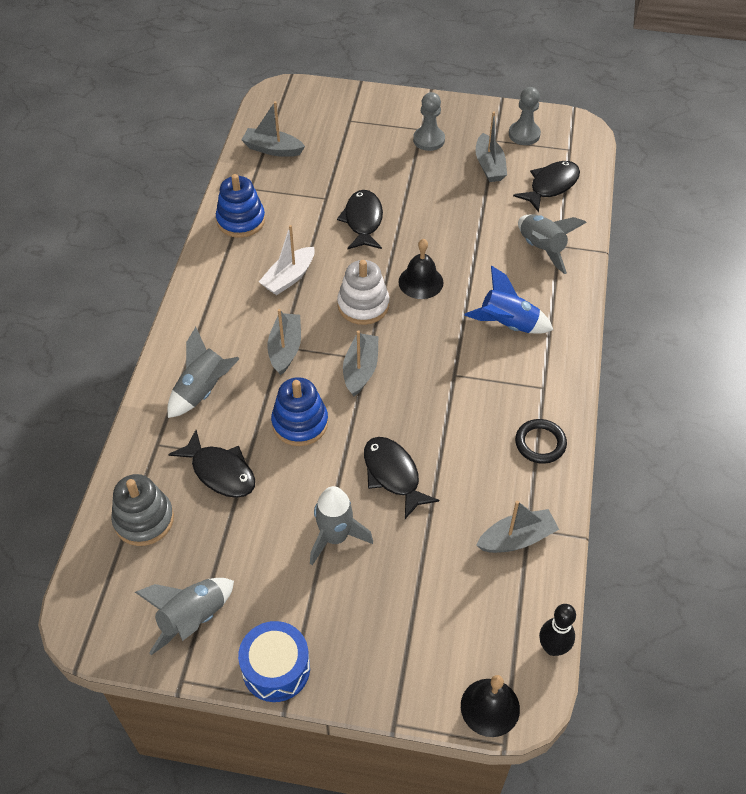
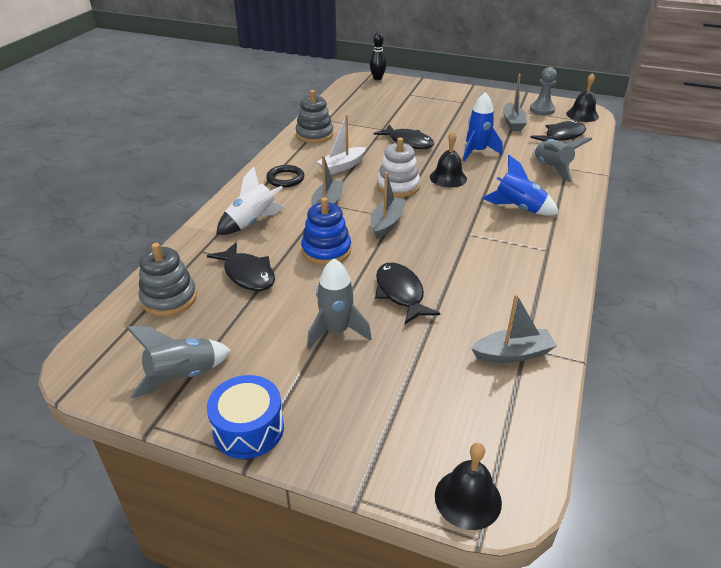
camera: 10 degrees right, 15 degrees down
(203, 390) = (252, 222): grey rocket -> white rocket
(241, 220) = (314, 135): blue stacking toy -> grey stacking toy
(272, 149) = (349, 103): grey boat -> none
(363, 221) = (408, 142): black fish -> black fish turned 120 degrees clockwise
(429, 140) = (467, 107): grey pawn -> none
(450, 229) = (477, 152): none -> blue rocket
(540, 443) = (541, 286): black ring -> black ring (285, 179)
(553, 648) = (543, 452): black bowling pin -> black bowling pin (377, 78)
(574, 139) = (582, 115): none -> black bell

